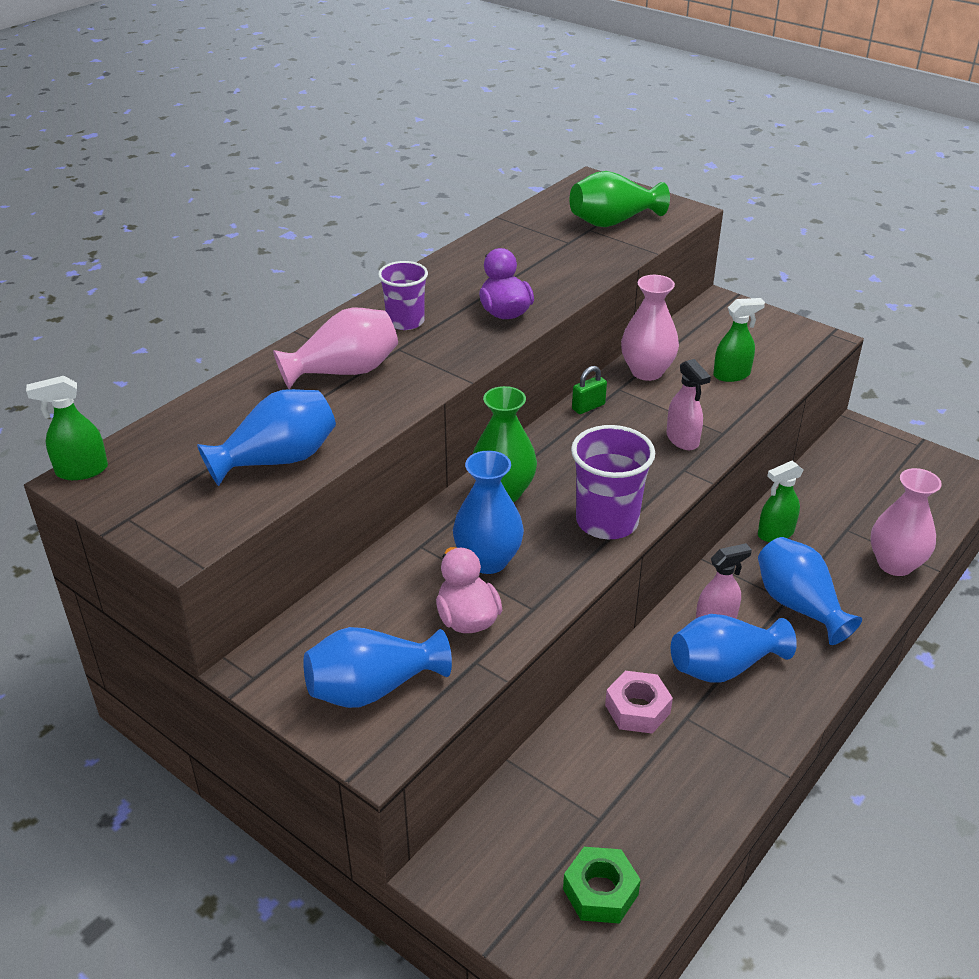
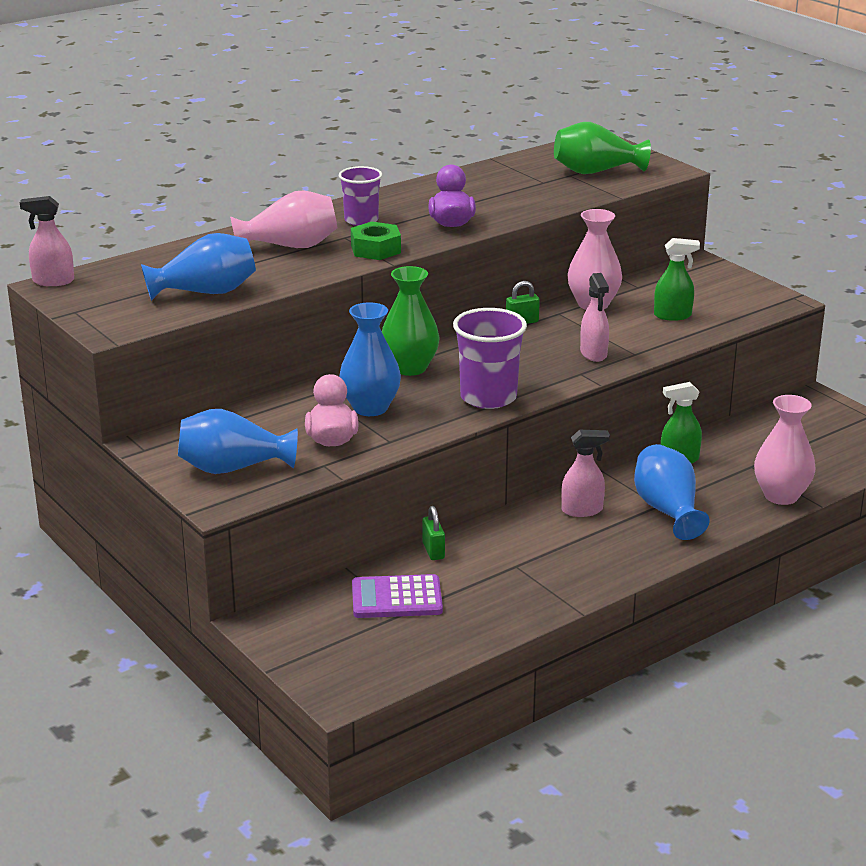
camera: 15 degrees right, 10 degrees down
(81, 471) = (53, 281): green spray bottle -> pink spray bottle
(582, 796) = (396, 598): none -> purple calculator
(590, 713) = (433, 551): none -> green padlock
(600, 892) = (378, 653): green nut -> green nut (375, 249)
(637, 709) = (476, 554): pink nut -> none
(723, 667) = (570, 539): blue vase -> none

